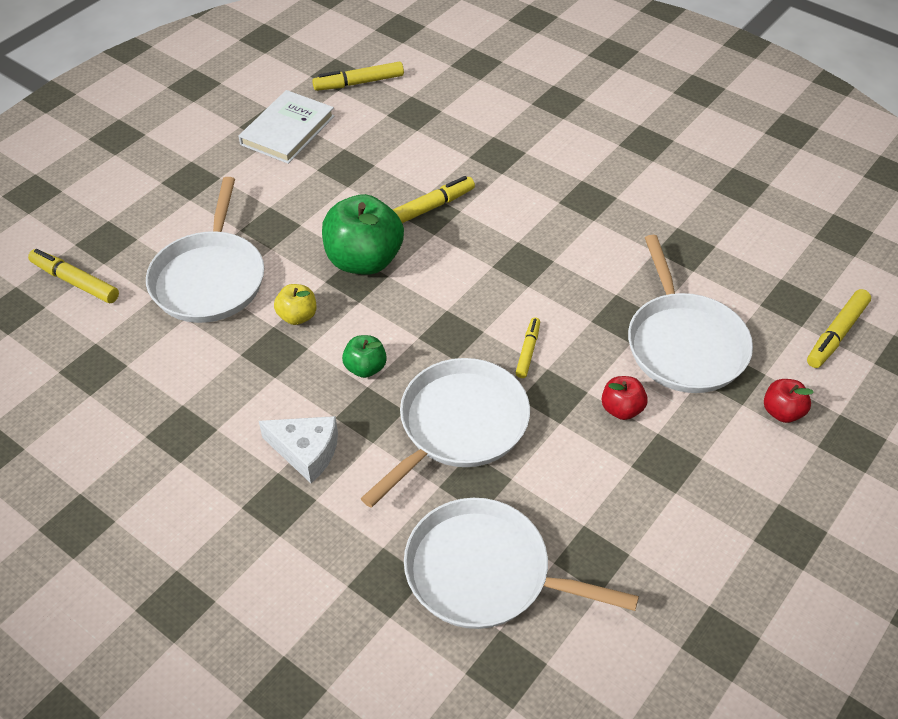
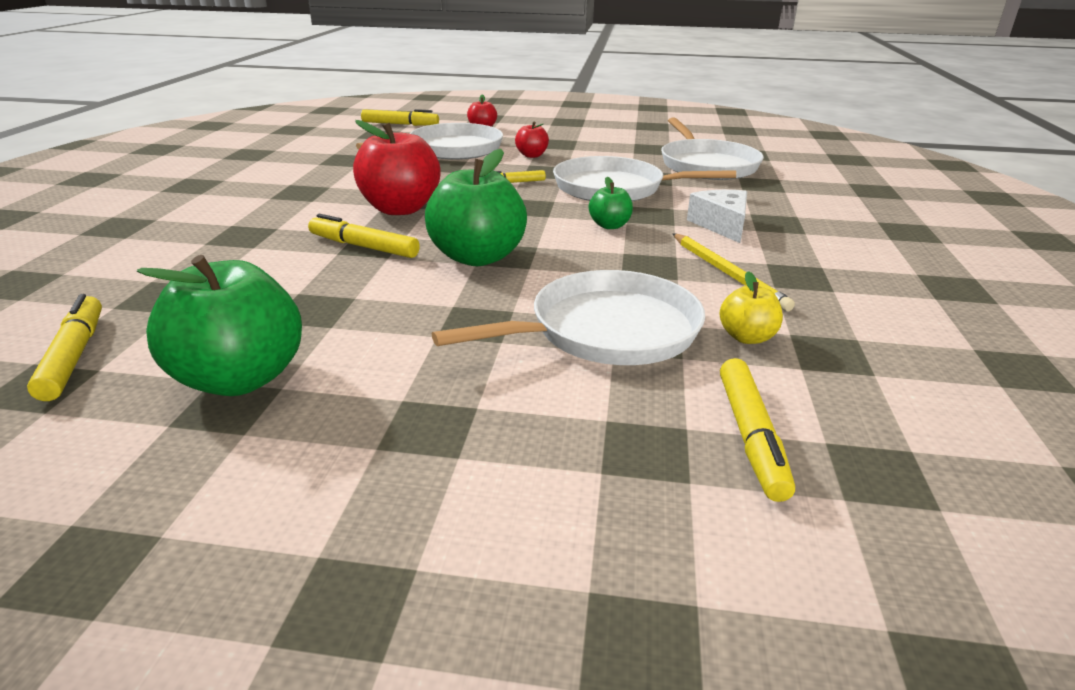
camera: 120 degrees left, 20 degrees down
(222, 389) = (727, 273): none -> yellow pencil
(287, 130) = (240, 379): white book -> green apple
(297, 316) = (593, 267): yellow apple -> yellow apple (747, 337)
(359, 83) = (74, 356): yellow marker -> yellow marker turned 150 degrees counterclockwise
(500, 248) = (400, 209): none -> red apple

